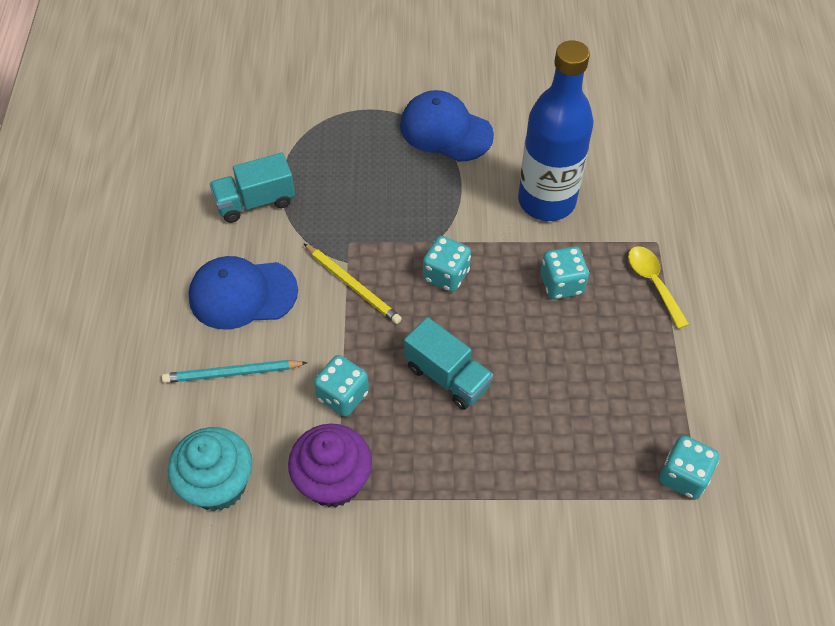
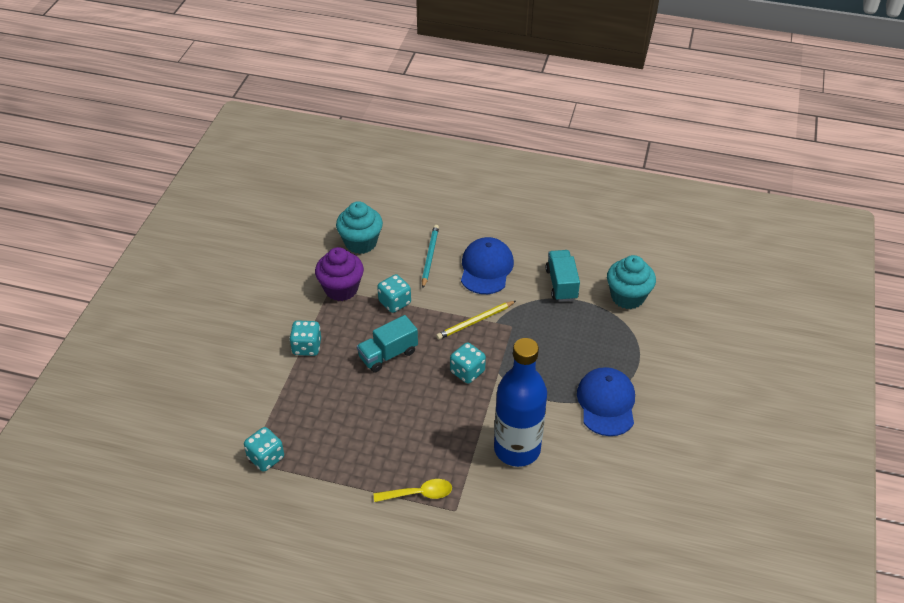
camera: 105 degrees right, 10 degrees down
(262, 131) = (627, 297): none -> turquoise cupcake
(446, 130) = (606, 403): blue cap -> blue cap turned 45 degrees counterclockwise
(561, 284) = (437, 436): turquoise dice -> turquoise dice (307, 347)

